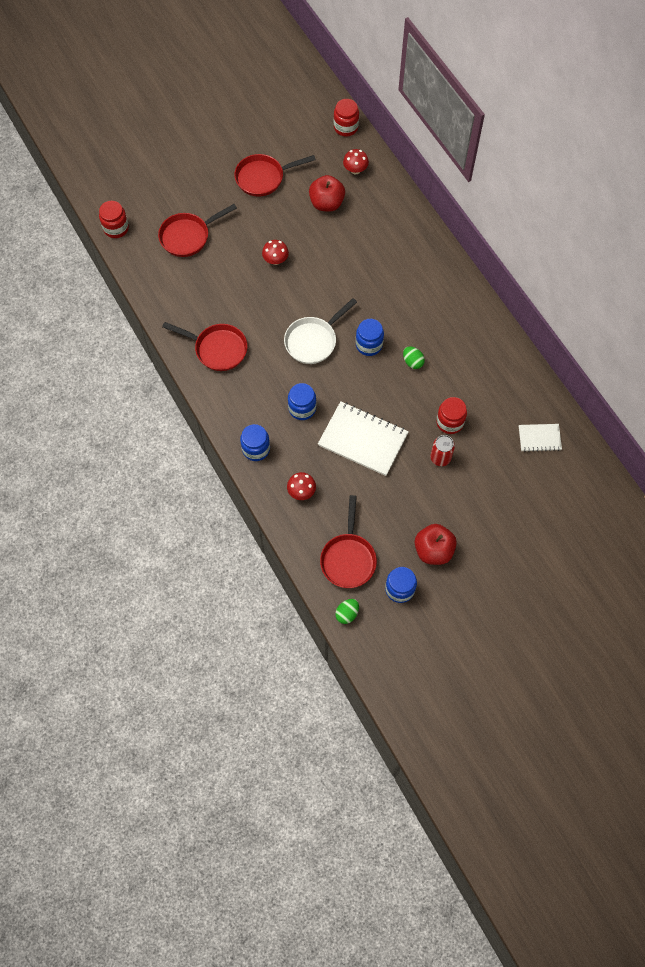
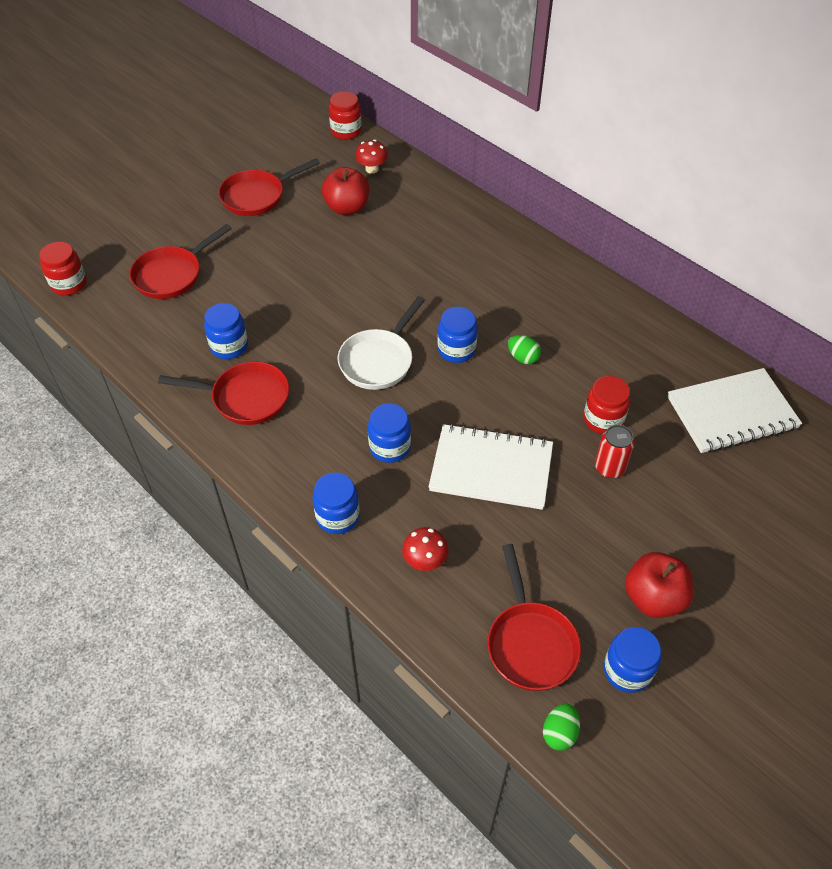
camera: 15 degrees left, 15 degrees down
(215, 305) = (229, 346): none -> blue jar
(275, 260) = (298, 279): red mushroom -> none
(539, 438) = (732, 413): white notebook -> white notebook, size x1.87

